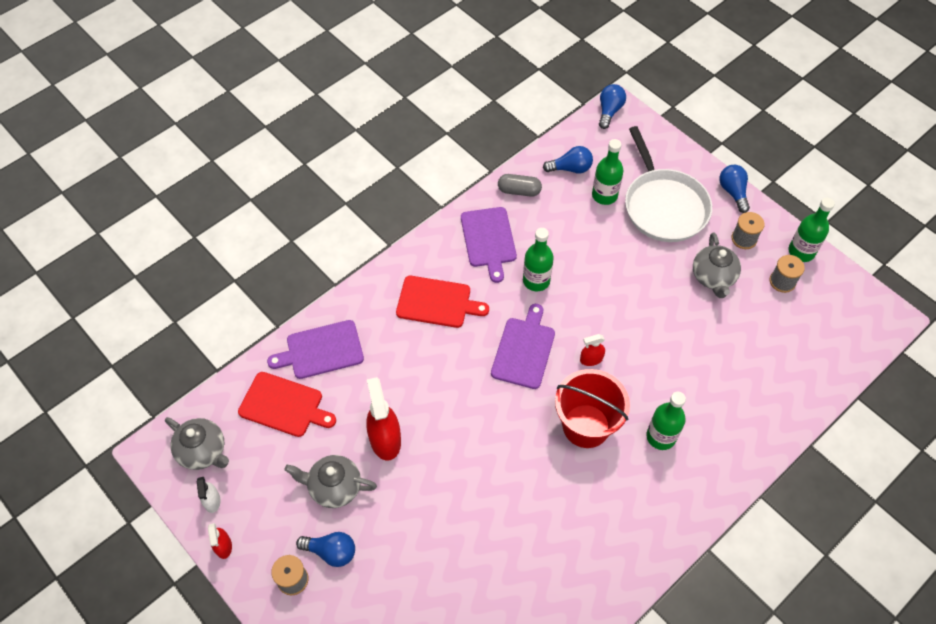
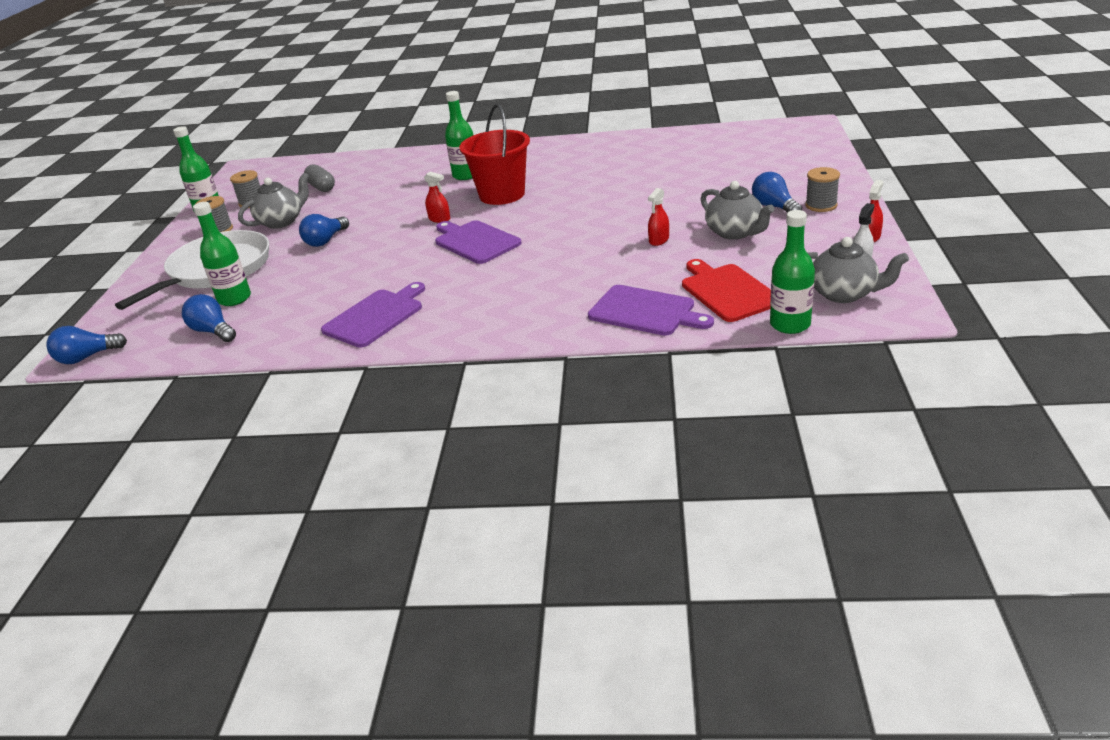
camera: 130 degrees left, 25 degrees down
(203, 451) = (844, 294): grey teapot -> grey teapot turned 120 degrees clockwise
(385, 439) = (659, 240): red spray bottle -> red spray bottle, size x0.53
(437, 302) = (492, 296): red cutting board -> none
(519, 191) = (283, 338): grey capsule -> grey capsule (321, 187)
(524, 350) = (475, 241): purple cutting board -> purple cutting board turned 75 degrees clockwise
(536, 280) = (392, 273): green bottle -> green bottle (790, 324)
(733, 192) = (161, 255): blue light bulb -> blue light bulb (325, 241)

